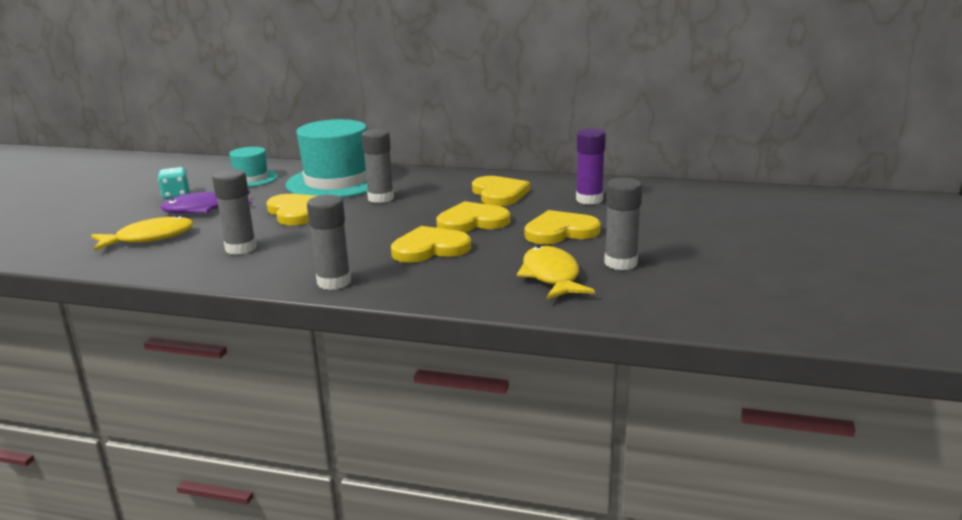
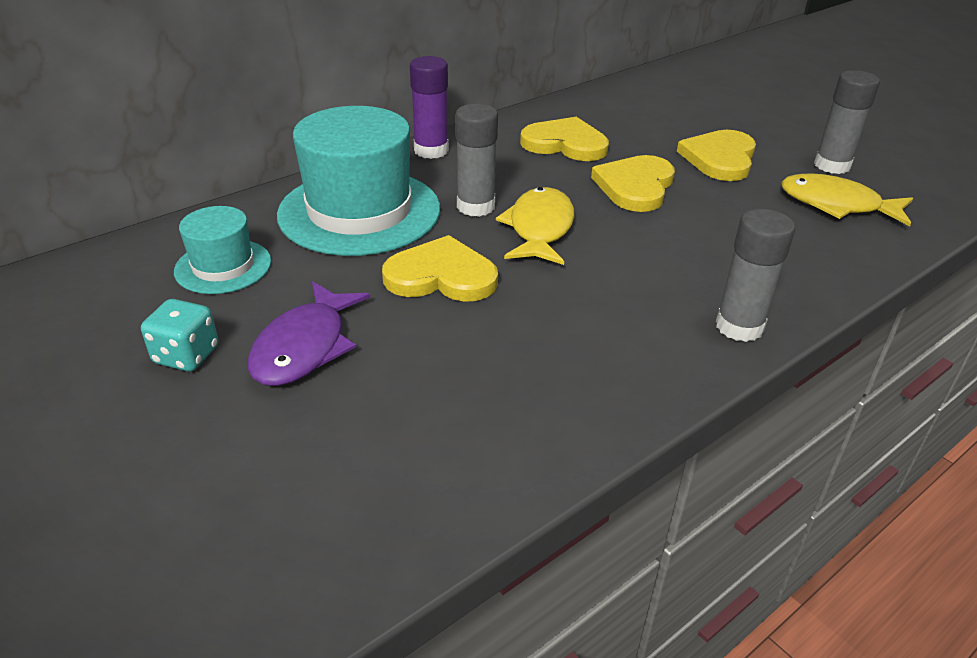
camera: 55 degrees left, 15 degrees up
(149, 238) = (373, 436): yellow fish -> yellow fish (539, 229)
(241, 248) = (535, 361): grey glue stick -> none
(430, 248) = (692, 235): yellow heart -> none
(589, 199) = (646, 115): purple glue stick -> purple glue stick (431, 150)

